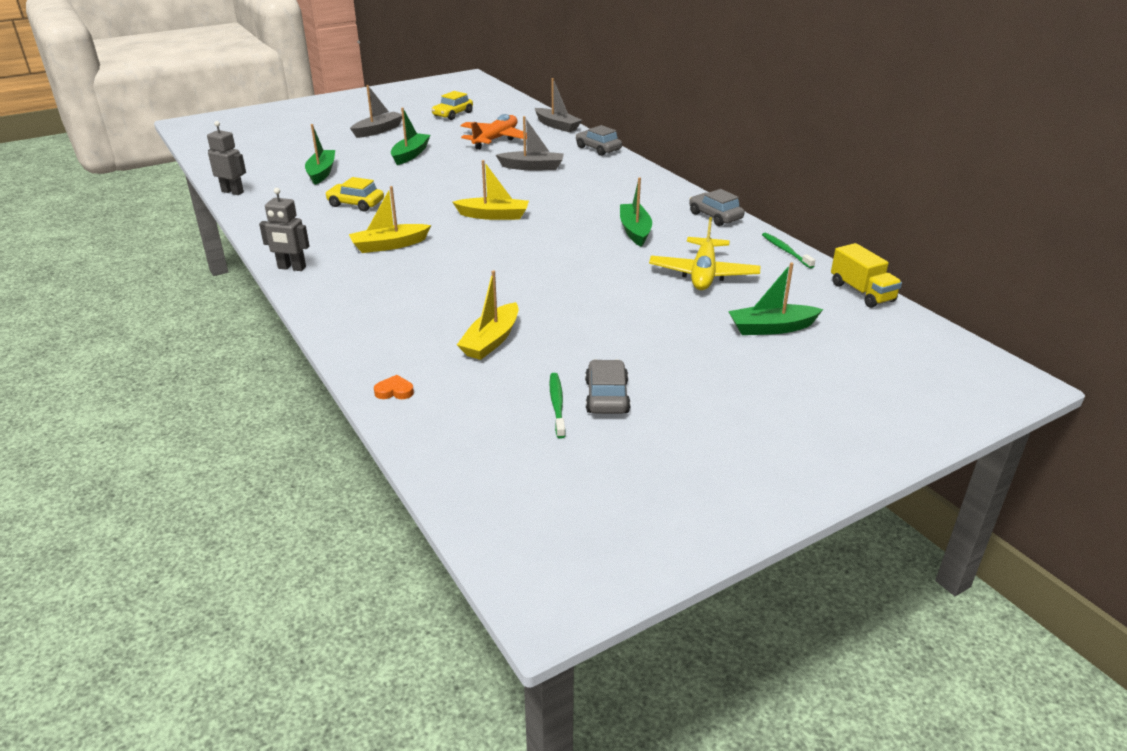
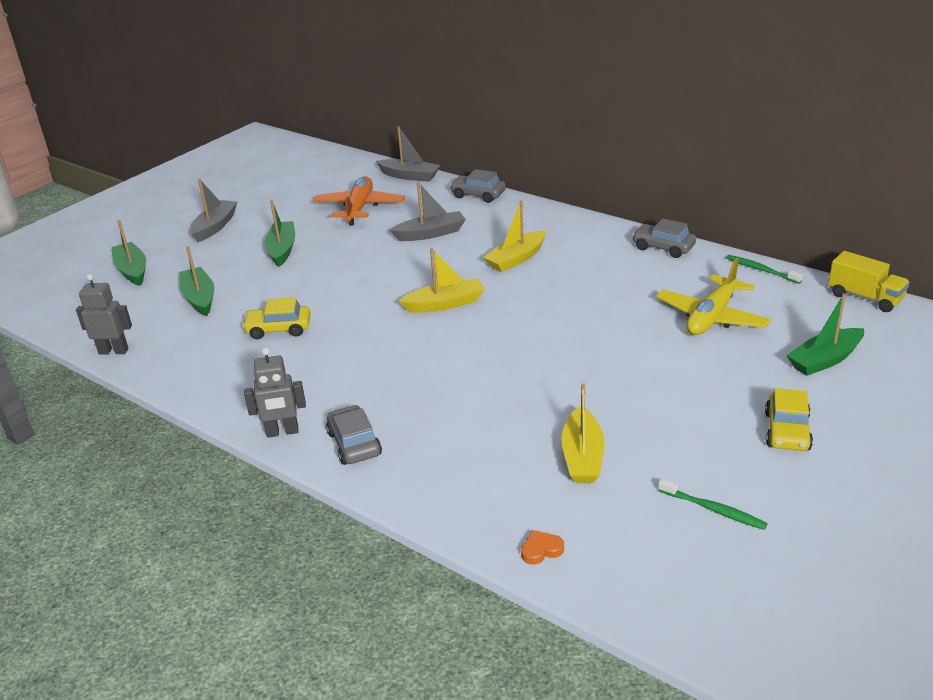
camera: 20 degrees left, 0 degrees up
(389, 245) = (366, 372): yellow boat -> yellow boat (516, 259)
(453, 114) = (282, 187): yellow car -> yellow car (787, 431)
(557, 404) = (713, 510): green toothbrush -> green toothbrush turned 150 degrees clockwise
(606, 397) = (750, 485): grey car -> grey car (354, 444)
(635, 231) = (603, 285): green boat -> green boat (132, 270)
(703, 274) = (712, 317): yellow plane -> yellow plane turned 45 degrees clockwise

